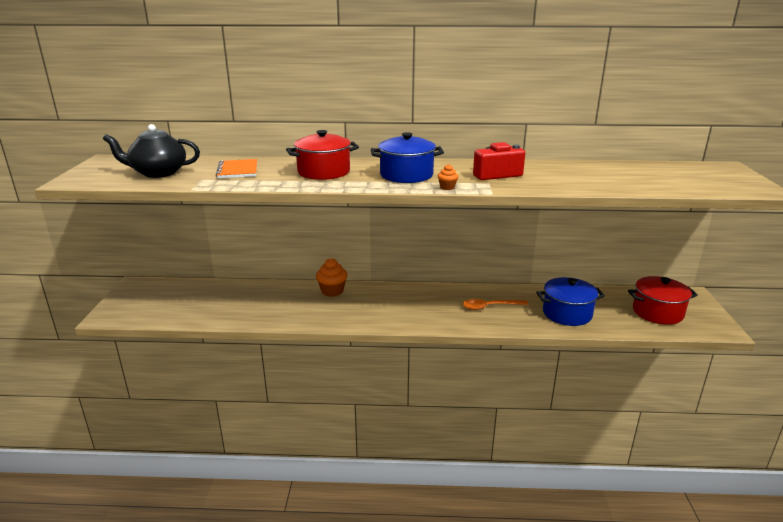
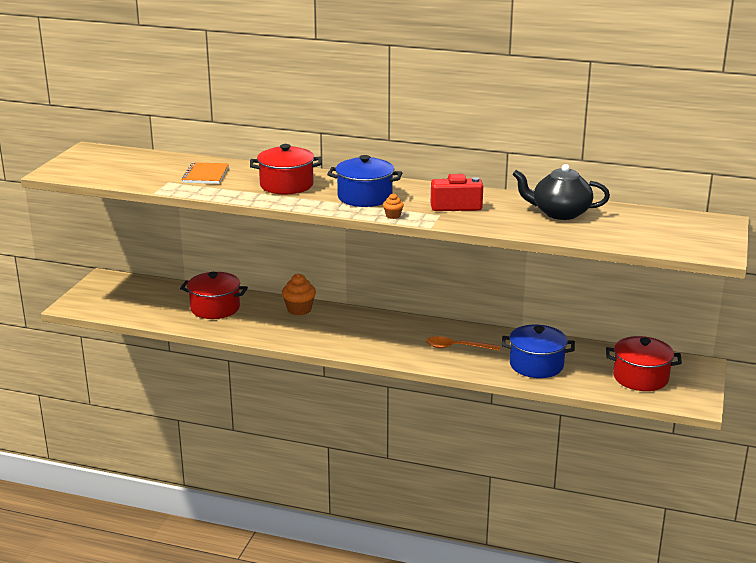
camera: 15 degrees right, 0 degrees up
(158, 173) = (131, 170): black teapot -> black teapot (560, 213)
(253, 300) = (215, 308): none -> red pot

